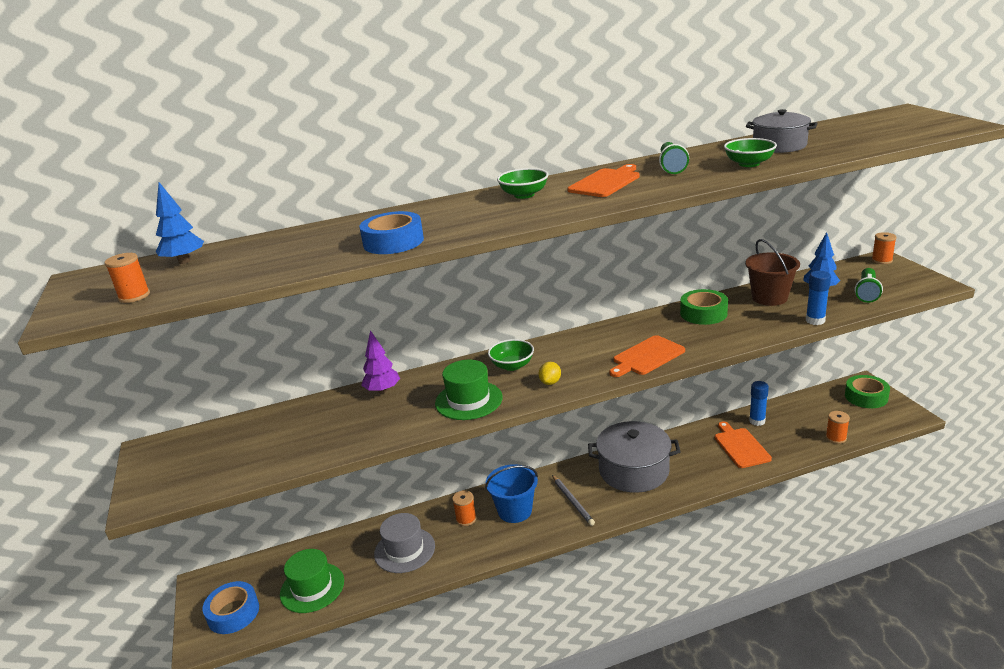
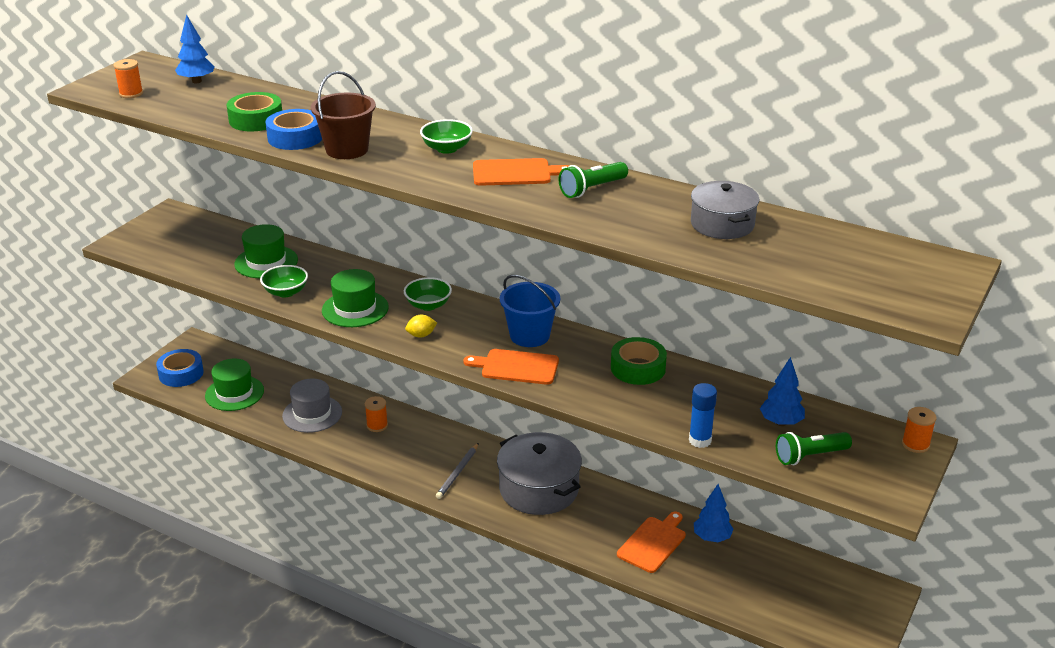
camera: 45 degrees right, 5 degrees up
(326, 421) = (266, 262): none -> green hat
(382, 390) = (329, 264): purple tree -> none
(515, 511) = (413, 446): blue bucket -> blue bucket (529, 336)
(749, 164) = (641, 224): green bowl -> green bowl (286, 292)
(757, 421) = (712, 538): blue glue stick -> blue tree
(769, 298) = (720, 396): brown bucket -> brown bucket (347, 150)
(836, 438) = (745, 606): orange spool -> none
(866, 397) = (858, 604): green tape -> green tape (256, 120)

